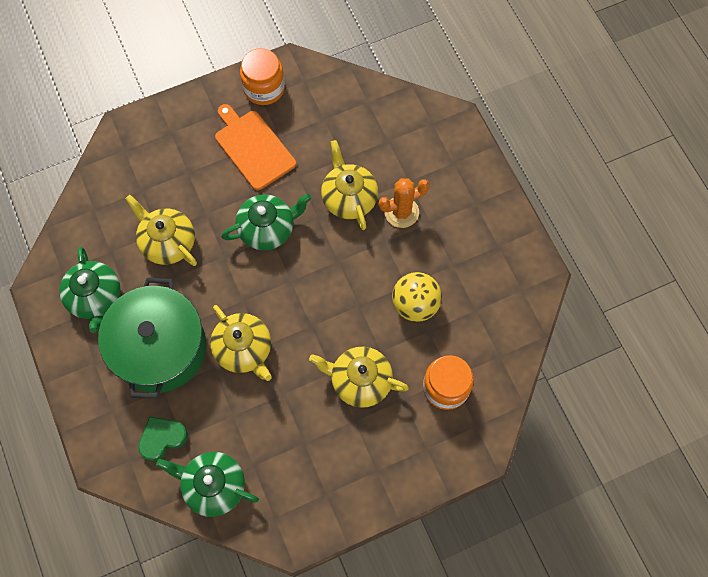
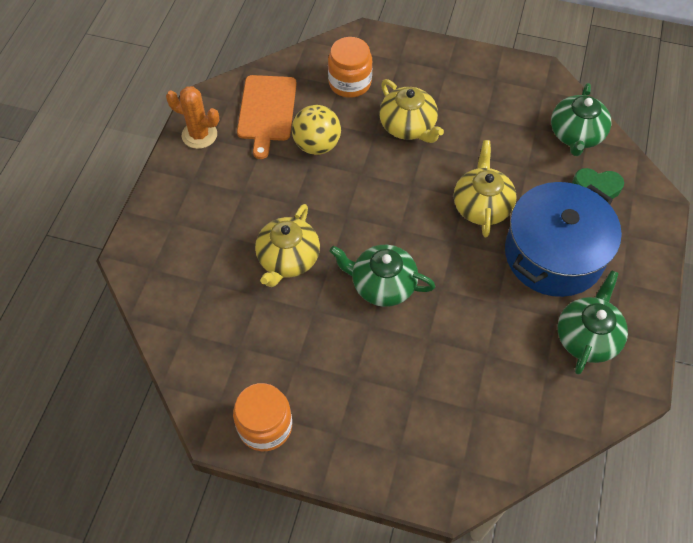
camera: 140 degrees left, 10 degrees down
(160, 348) = (553, 254): green pot -> blue pot
(167, 242) = (484, 339): yellow teapot -> none
(213, 486) = (576, 135): green teapot -> green teapot turned 45 degrees clockwise
(253, 148) = (330, 370): orange cutting board -> orange cutting board (267, 111)
(401, 212) = (257, 216): orange cactus -> orange cactus (199, 135)

